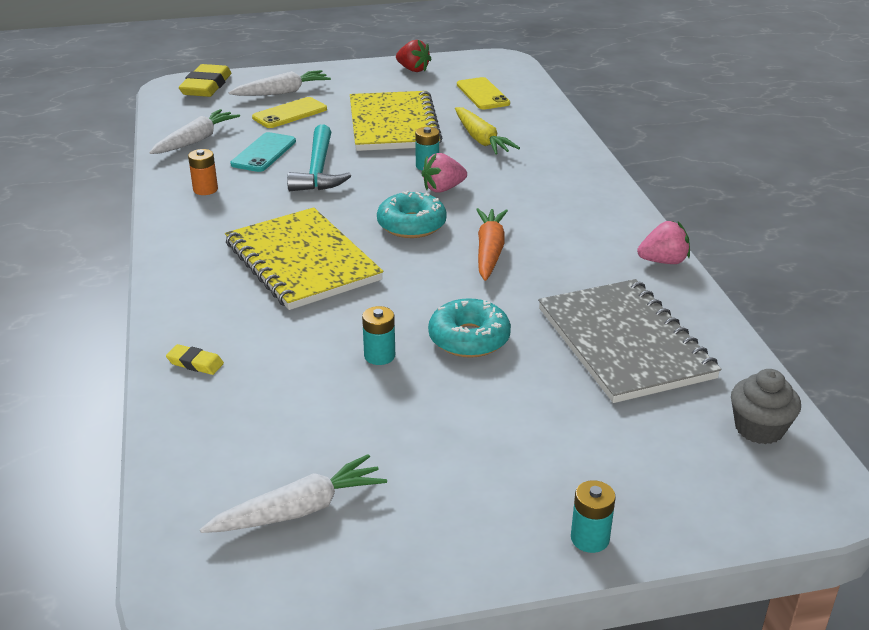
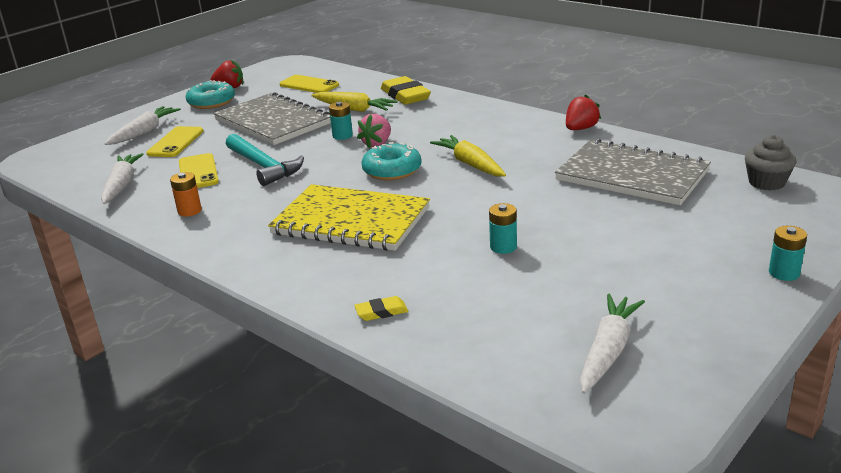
camera: 35 degrees left, 5 degrees down
(206, 86) = (65, 150): yellow eraser -> yellow eraser (405, 95)
(263, 153) = (198, 172): turquoise phone -> yellow phone
(393, 124) = (273, 122): yellow notebook -> grey notebook
(469, 339) = (542, 213): turquoise donut -> turquoise donut (211, 102)
(489, 251) = (470, 164): orange carrot -> yellow carrot
(663, 261) = (580, 129): pink strawberry -> red strawberry

